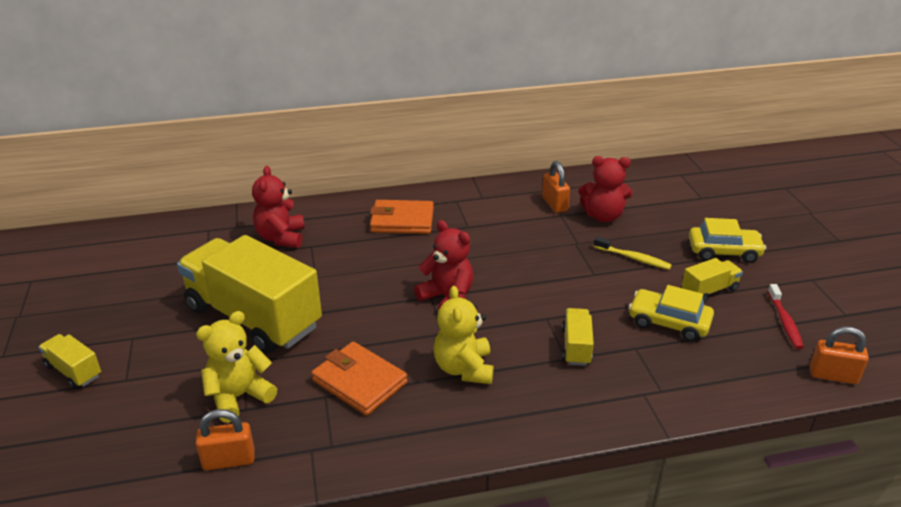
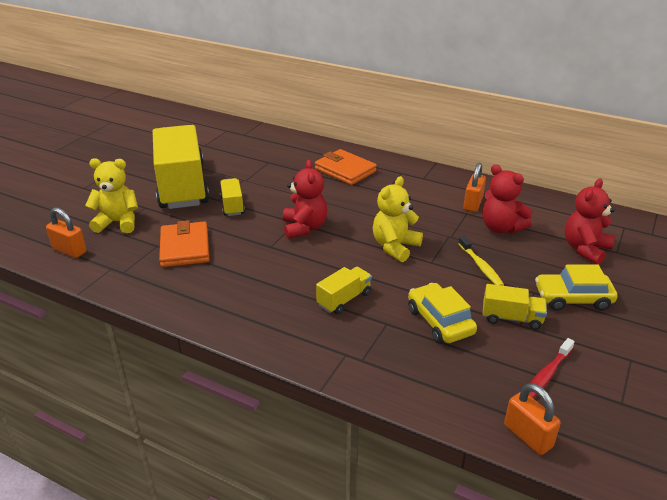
camera: 40 degrees right, 0 degrees up
(74, 371) = (69, 172): yellow truck -> yellow truck (232, 206)
(281, 237) = (258, 150): red teddy bear -> red teddy bear (585, 249)
(464, 368) = (252, 272): yellow teddy bear -> yellow teddy bear (395, 247)
(724, 251) = (572, 298): yellow car -> yellow car turned 135 degrees clockwise

